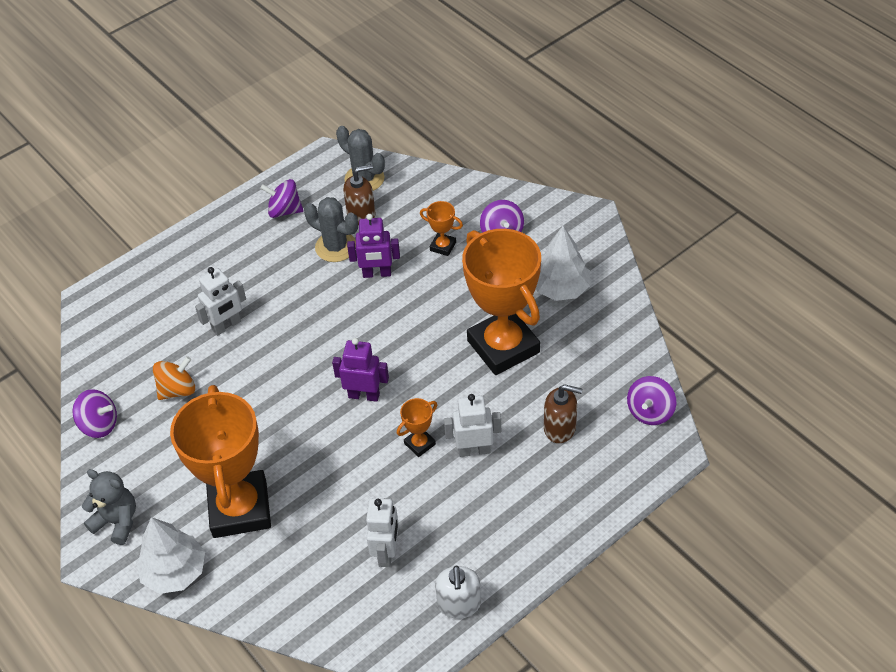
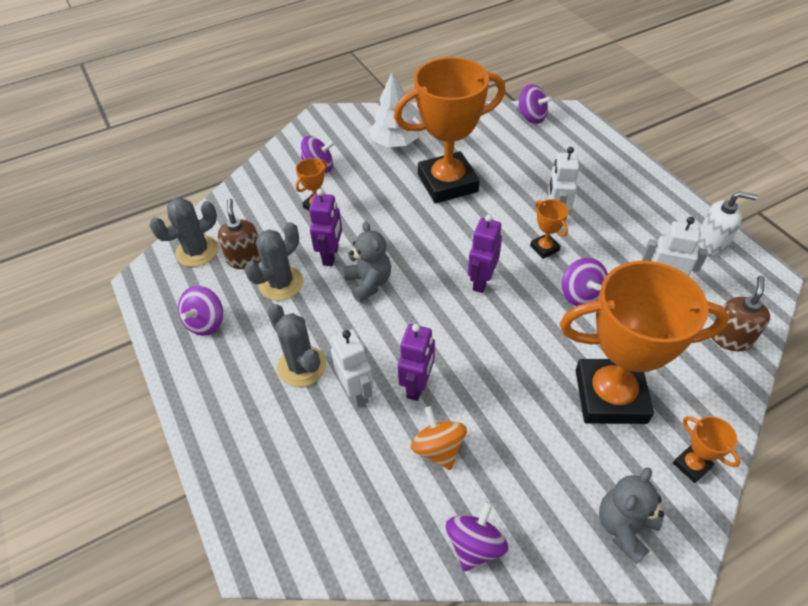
camera: 80 degrees left, 0 degrees up
(175, 572) = (691, 465): white tree -> orange trophy
(236, 366) = (417, 386): none -> purple robot
(247, 284) = (302, 366): none -> grey cactus
(347, 309) = (369, 283): none -> grey teddy bear
(359, 480) = (581, 295): none -> purple spinning top
(560, 428) = (539, 163): brown soap dispenser -> brown soap dispenser (730, 338)

